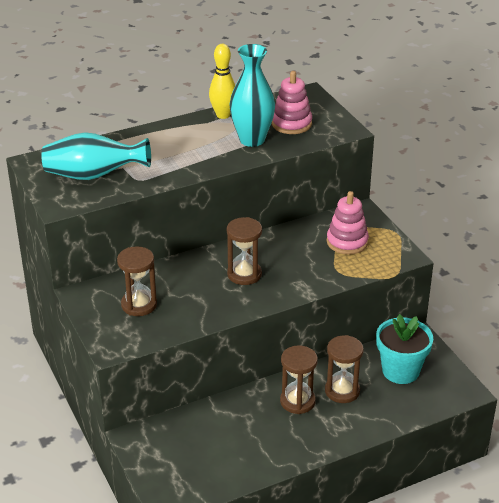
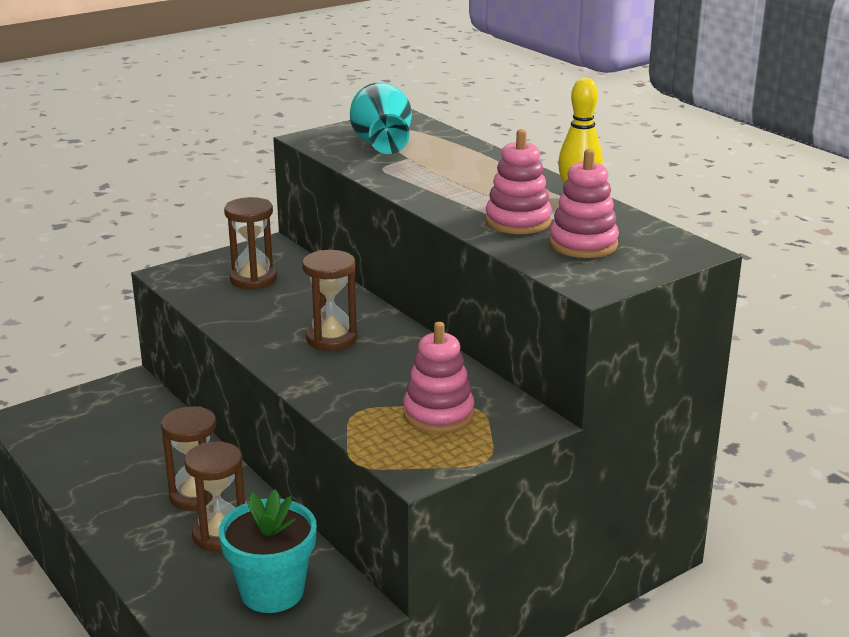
camera: 80 degrees right, 10 degrees down
(252, 140) = (518, 221): turquoise vase -> pink stacking toy

